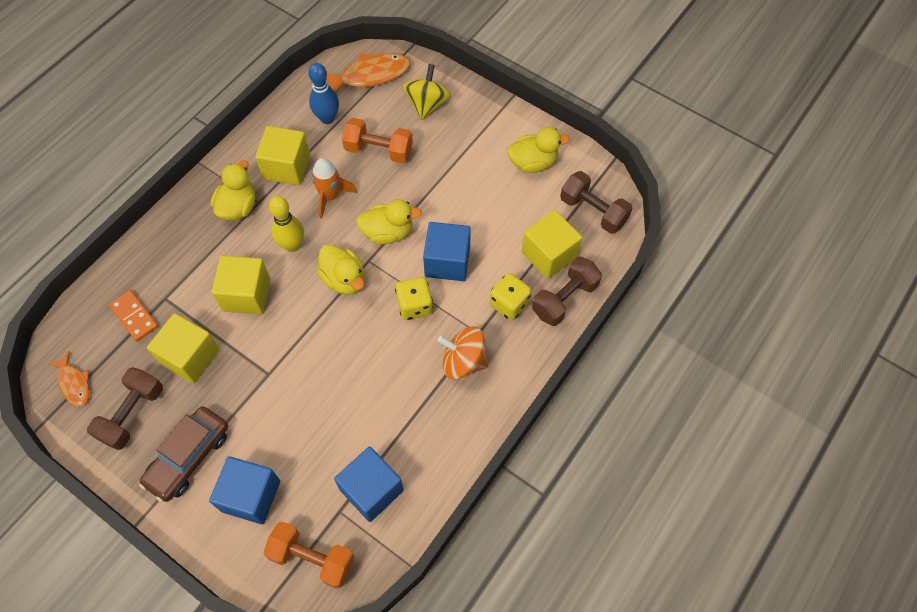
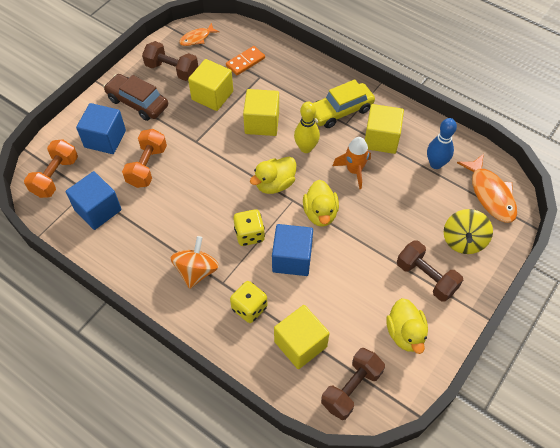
camera: 90 degrees right, 5 degrees down
(238, 207) = (340, 111): yellow duck -> yellow car
(379, 150) = (405, 203): orange dumbbell -> orange dumbbell (147, 166)
(427, 104) = (463, 241): yellow spinning top -> yellow spinning top turned 90 degrees clockwise
(564, 299) = (253, 356): brown dumbbell -> brown dumbbell (426, 277)

